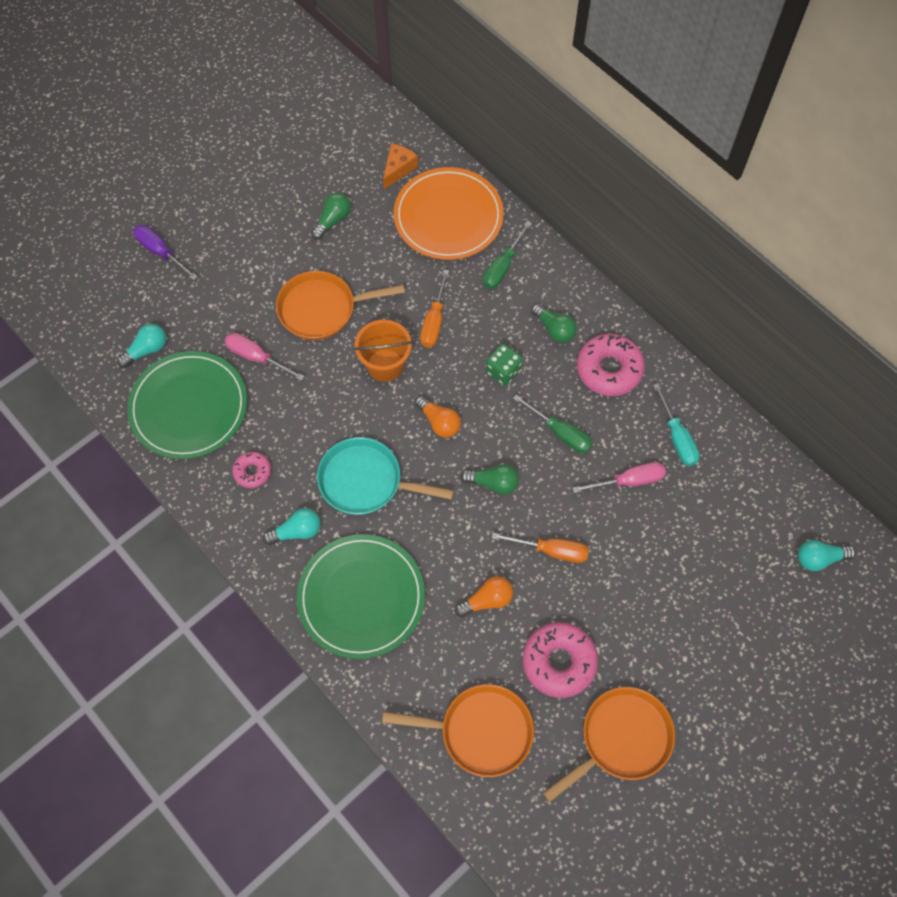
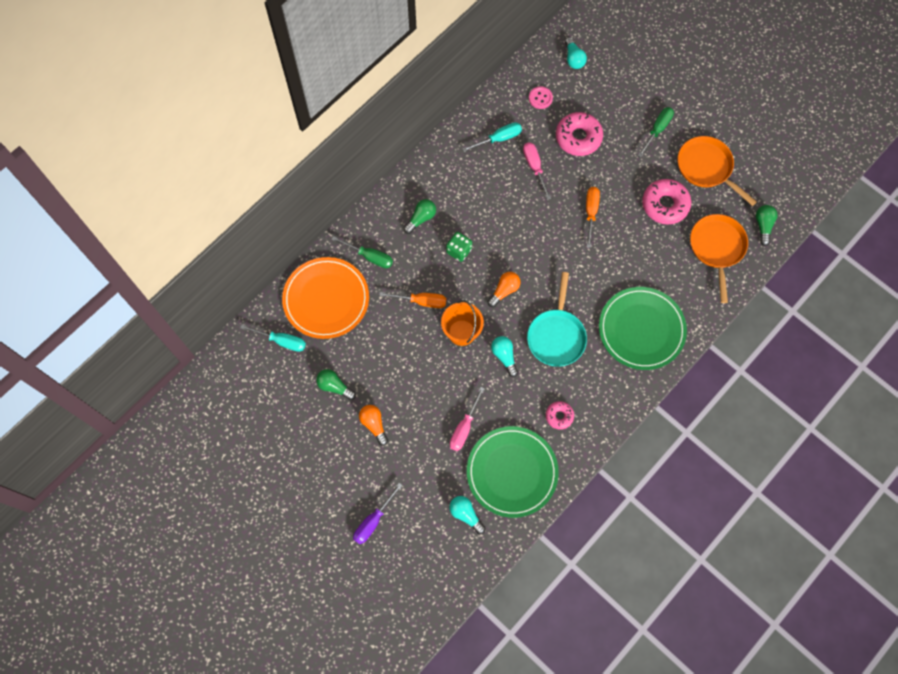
camera: 95 degrees left, 5 degrees up
(296, 531) = (600, 378): turquoise light bulb -> turquoise light bulb (504, 356)
(322, 309) = (417, 384): orange pan -> none
(398, 169) = (282, 341): orange cheese -> turquoise screwdriver
(487, 600) = (631, 250): orange light bulb -> orange light bulb (374, 424)
(493, 483) = (547, 252): green light bulb -> green light bulb (763, 226)
(560, 433) = (503, 211): green screwdriver -> green screwdriver (657, 130)
(609, 369) = (451, 182): pink donut -> pink donut (578, 138)
(746, 502) = (540, 98): none -> pink button

